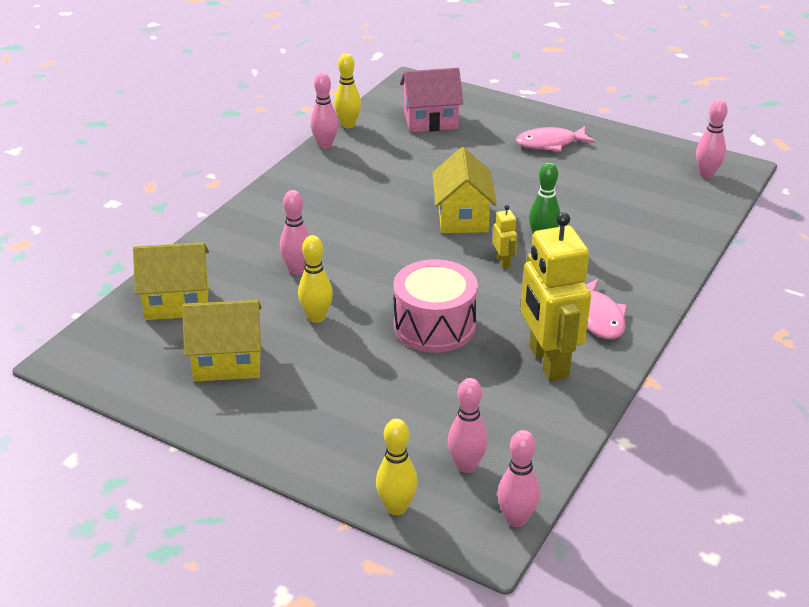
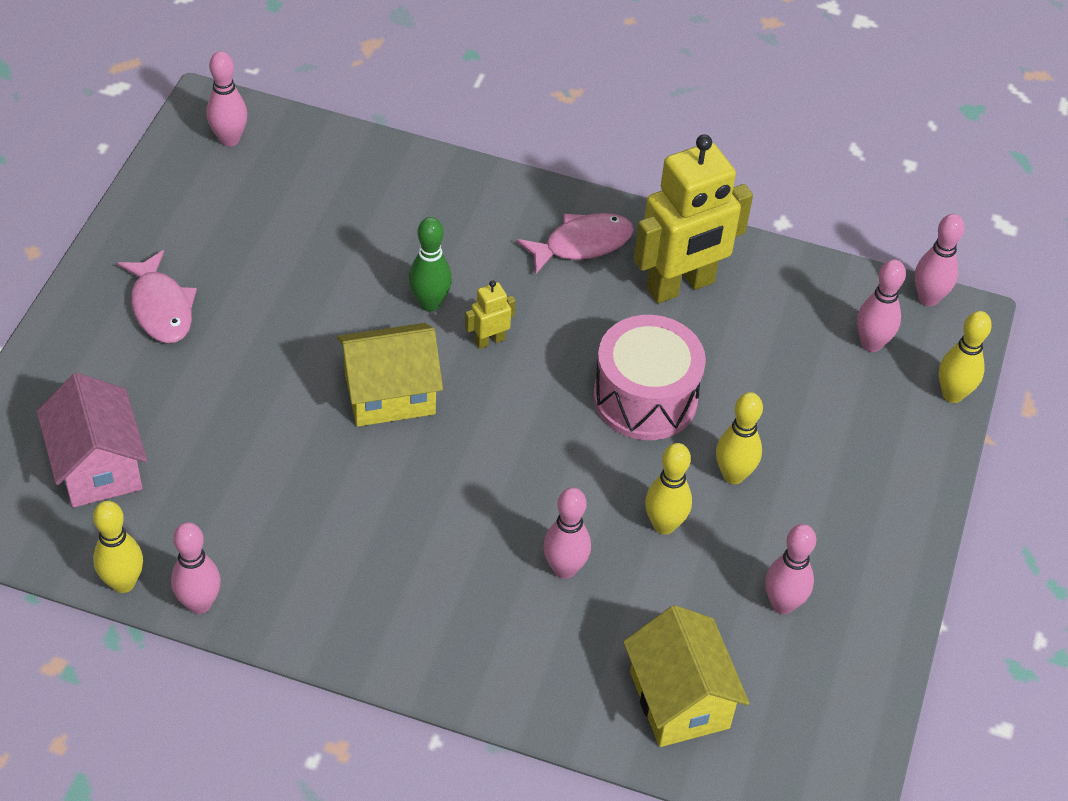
camera: 105 degrees left, 15 degrees up
(227, 362) = (782, 604): yellow house -> pink bowling pin
(349, 358) = (733, 475): none -> yellow bowling pin

